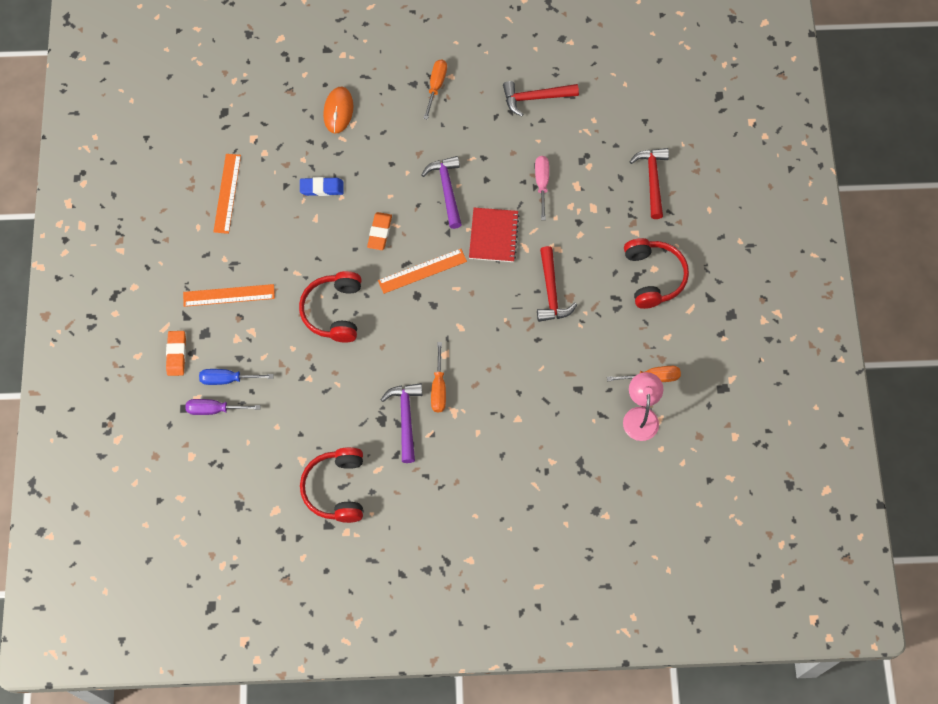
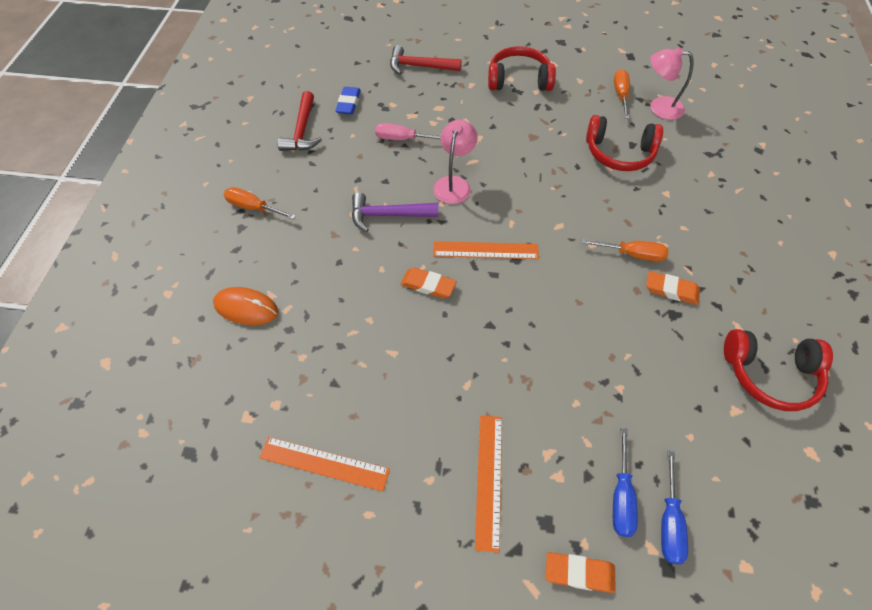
camera: 80 degrees left, 10 degrees down
(215, 409) = (669, 521): purple screwdriver -> blue screwdriver
(322, 188) = (351, 340): blue eraser -> blue eraser (348, 103)
(333, 311) = (527, 347): red headphones -> red headphones (619, 153)
(405, 418) = (671, 290): purple hammer -> orange eraser
(422, 271) = (485, 250): orange ruler -> orange ruler turned 75 degrees counterclockwise
(493, 236) = (454, 184): red notebook -> pink lamp
(551, 291) = (525, 149): red hammer -> none

